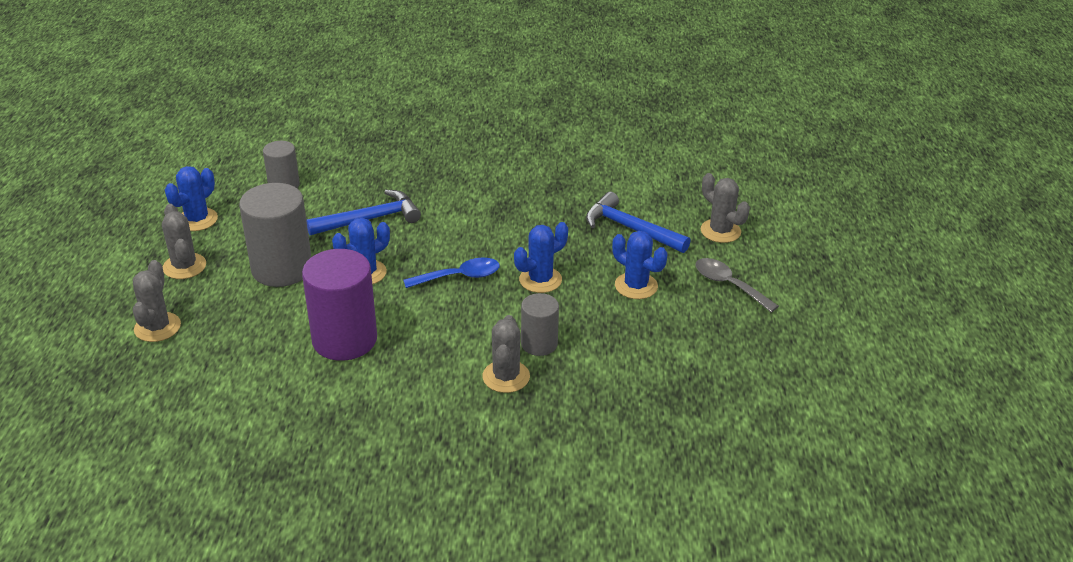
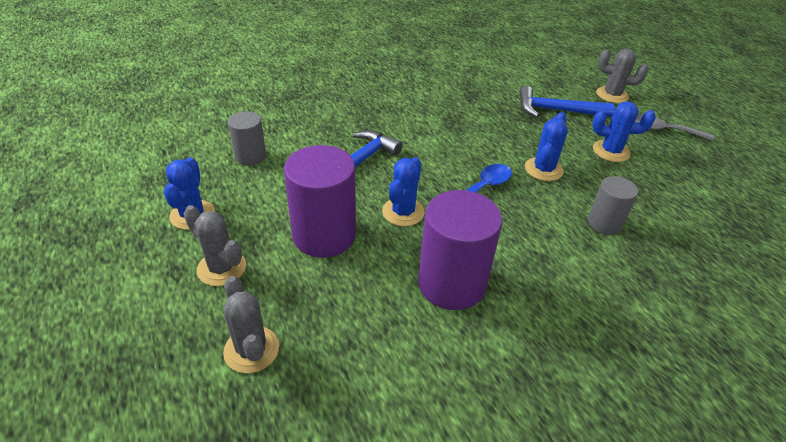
camera: 30 degrees left, 5 degrees up
(282, 269) = (324, 235): grey cylinder -> purple cylinder
(506, 377) = (615, 263): grey cactus -> none

